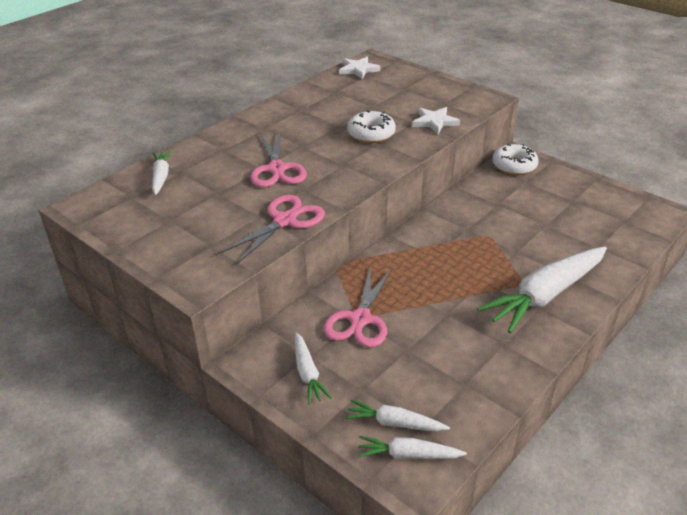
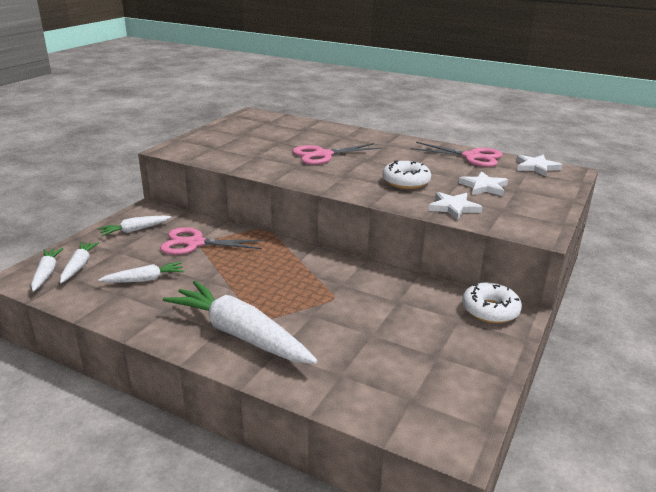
camera: 75 degrees right, 10 degrees down
(161, 177) = (295, 126): white carrot -> white carrot (144, 280)
(285, 221) = (250, 164): pink scissors -> pink scissors (472, 157)
(394, 100) = (484, 187): none -> white star

